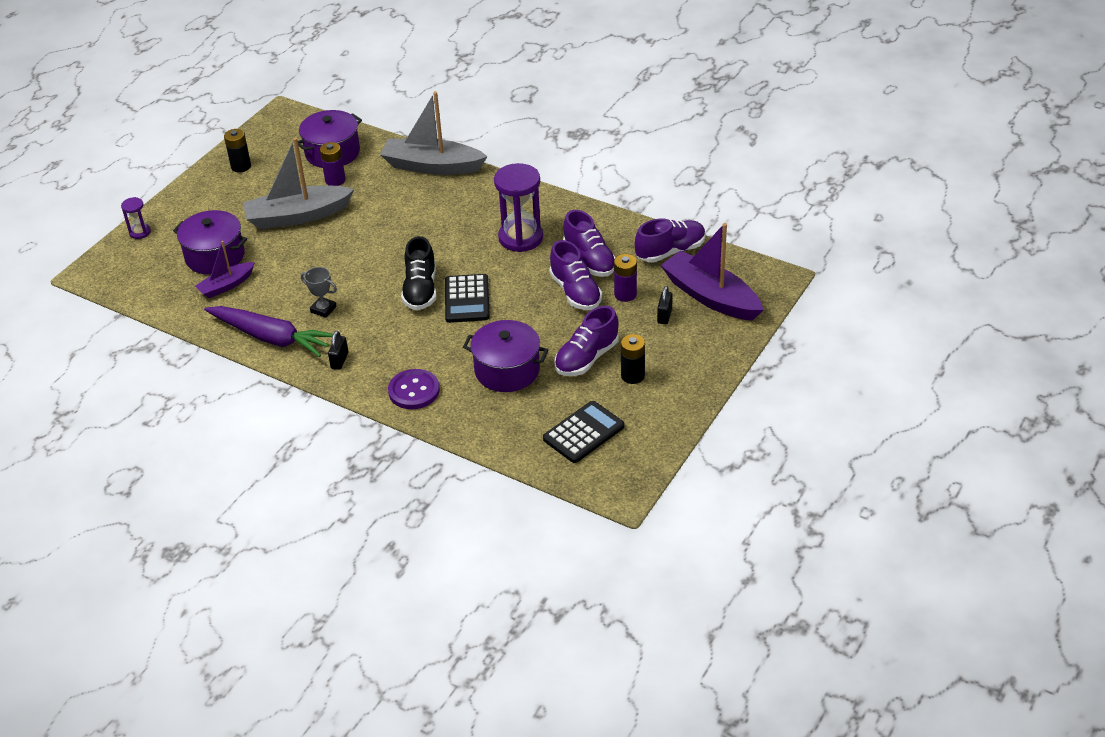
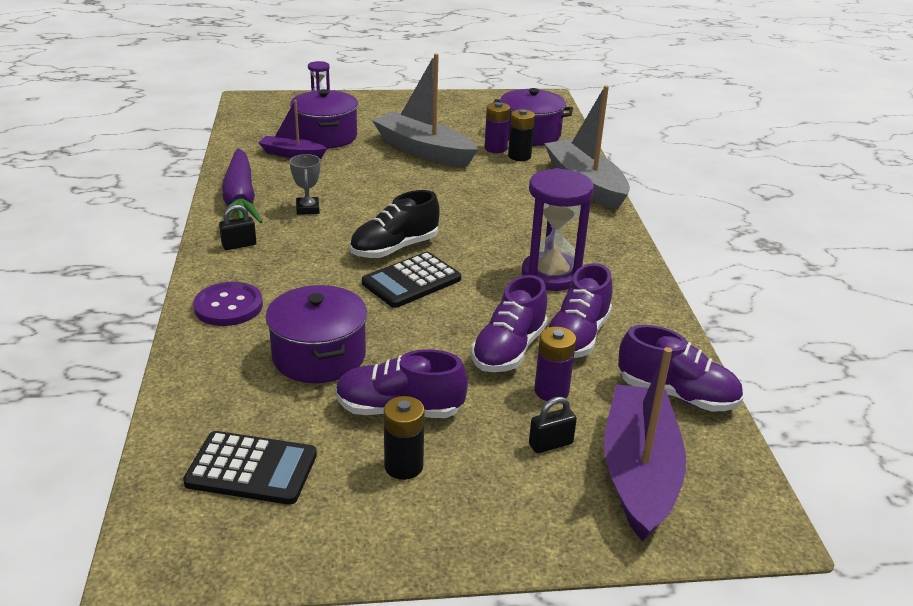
camera: 50 degrees right, 10 degrees down
(241, 166) = (454, 106): black battery -> black battery (519, 156)

